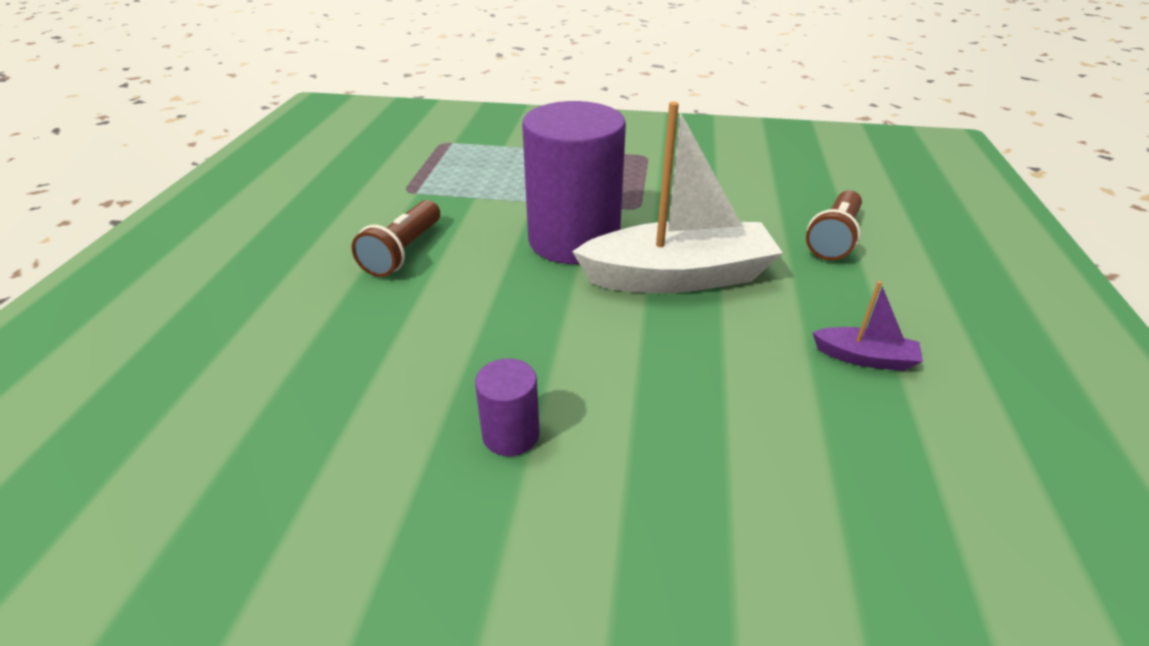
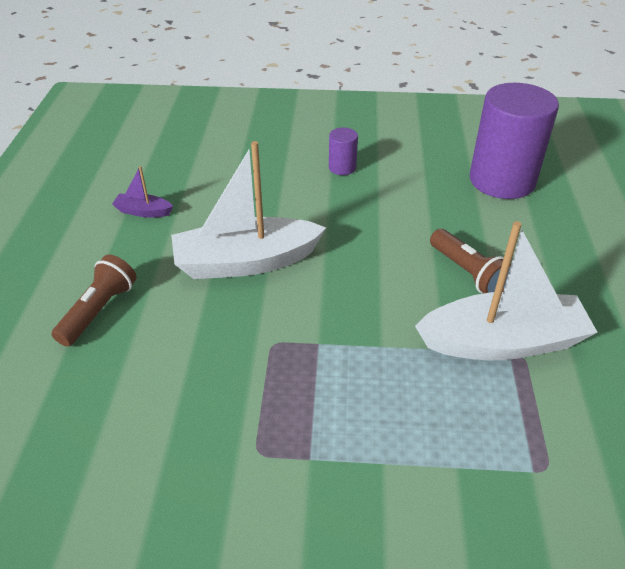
camera: 175 degrees right, 5 degrees up
(403, 252) = (468, 273): brown flashlight -> brown flashlight turned 135 degrees clockwise
(416, 198) = (502, 342): none -> white boat
(574, 240) = (331, 294): purple cylinder -> purple cylinder (502, 180)

